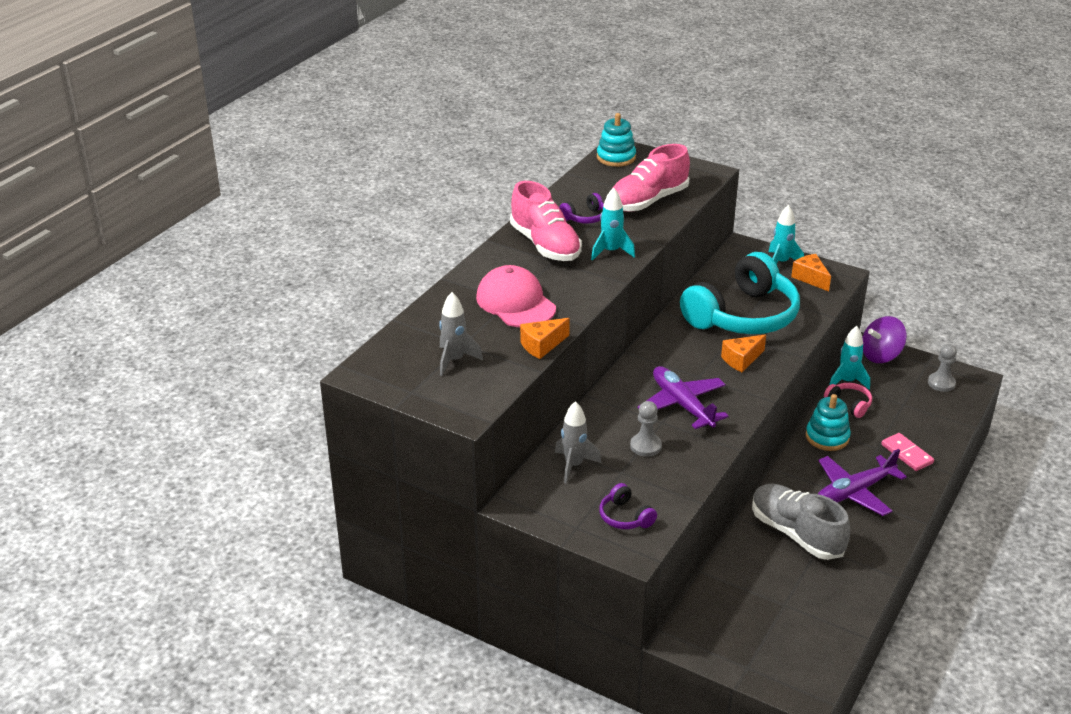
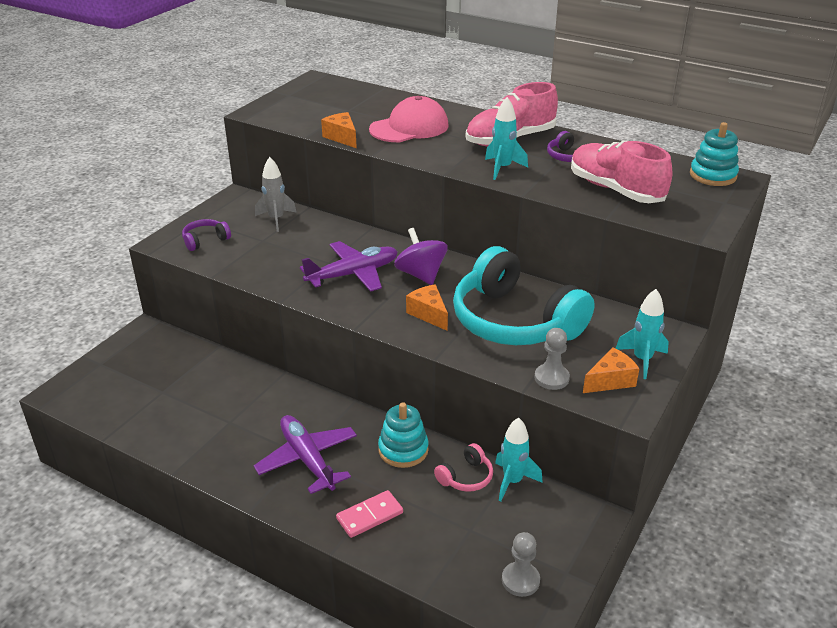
camera: 90 degrees right, 0 degrees up
(454, 360) = (326, 107): grey rocket -> none
(645, 446) = (294, 253): grey pawn -> grey pawn (551, 378)
(796, 533) = (252, 409): grey shoe -> none
(881, 355) = (577, 524): purple spinning top -> purple spinning top (421, 275)

